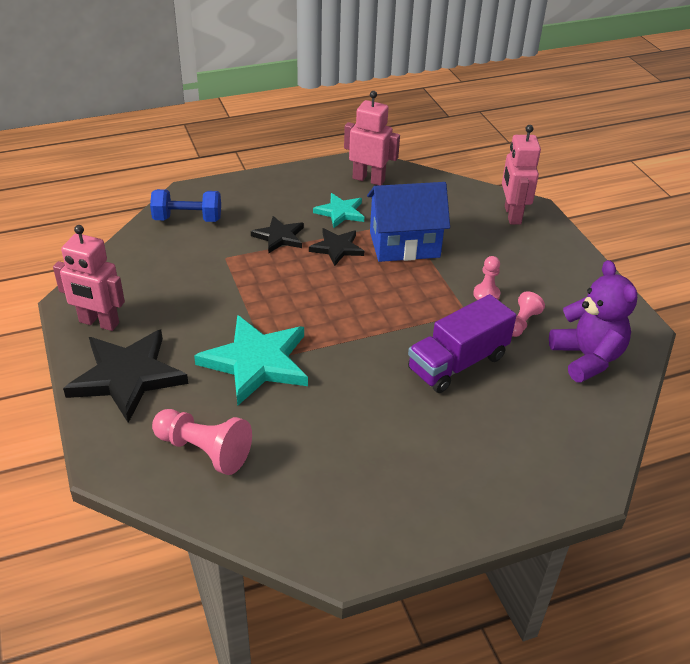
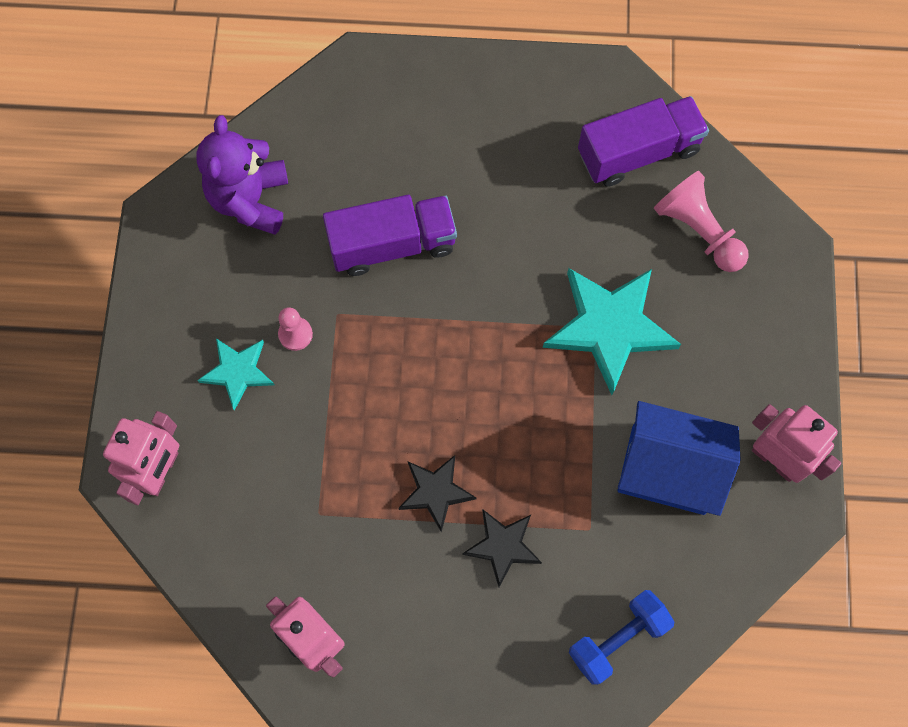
camera: 155 degrees left, 30 degrees up
(127, 376) = (756, 358): black star -> none
(187, 219) = (617, 639): blue dumbbell -> blue dumbbell turned 60 degrees counterclockwise
(285, 497) = (638, 152): none -> purple truck
(340, 212) = (395, 571): turquoise star -> turquoise star (238, 372)
(404, 244) = (343, 465): blue house -> blue house (668, 470)
(522, 323) = (284, 274): pink pawn -> none

